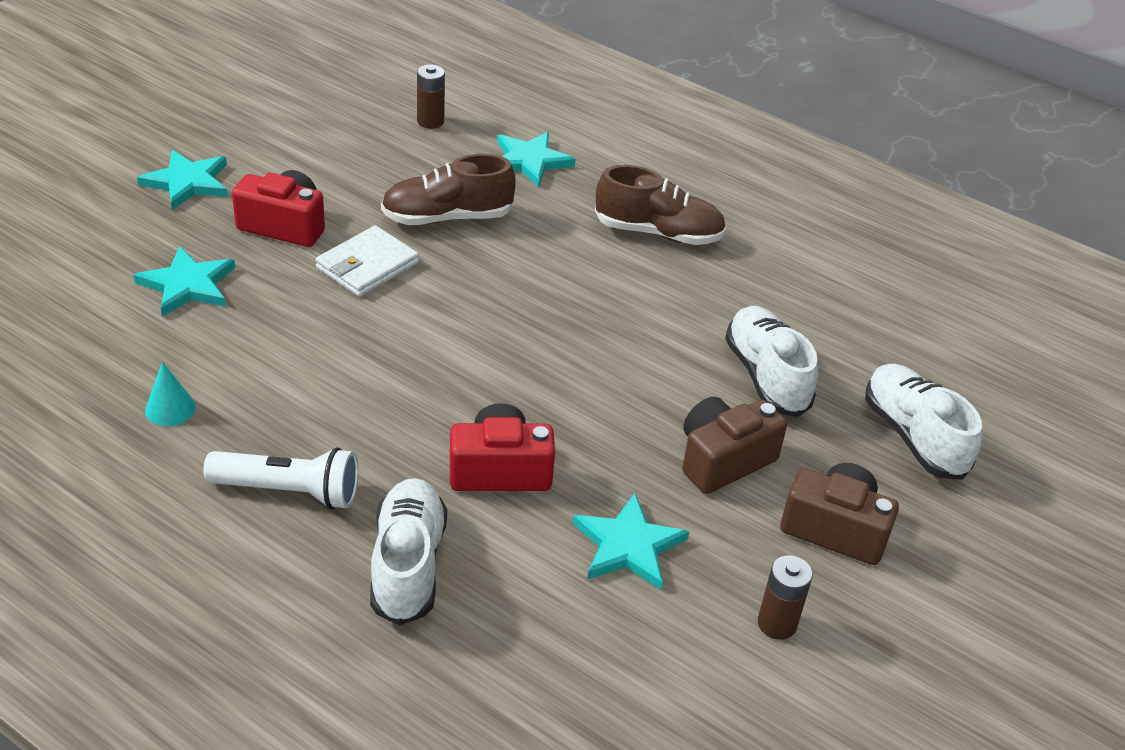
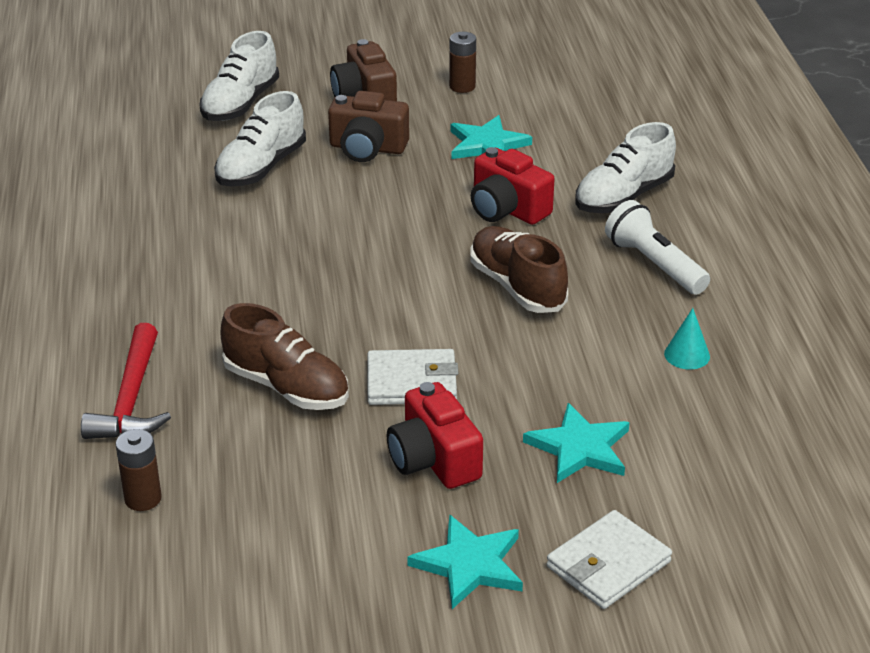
camera: 130 degrees left, 5 degrees down
(94, 224) = (608, 564): none -> white wallet
(529, 161) = (131, 399): turquoise star -> red hammer
(658, 233) = (150, 281): brown shoe -> brown shoe (517, 287)

